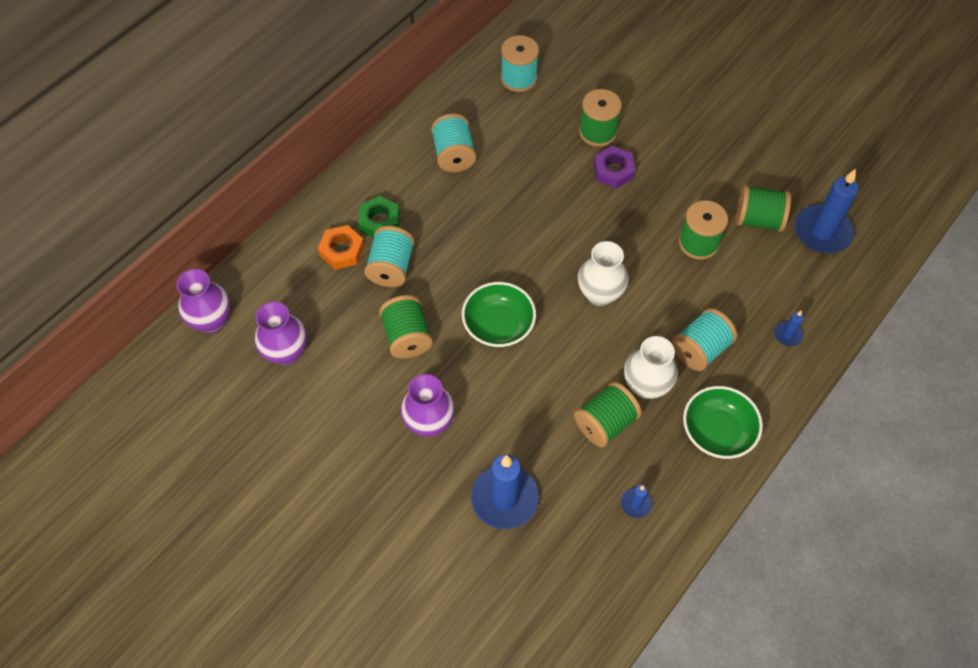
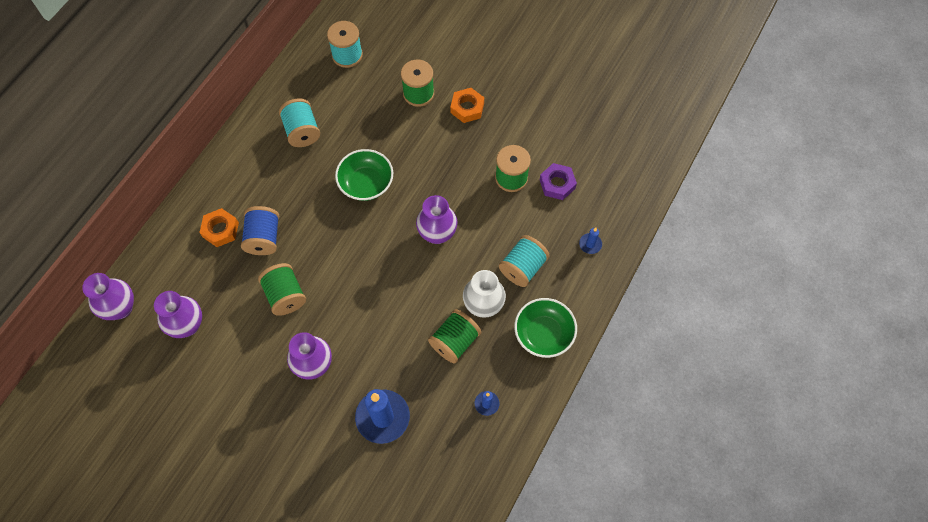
camera: 10 degrees left, 5 degrees up
(379, 221) = (248, 199): green nut -> none
(391, 267) = (264, 238): turquoise spool -> blue spool
(498, 325) = (359, 274): green bowl -> green bowl (366, 183)
(600, 294) = (437, 234): white vase -> purple vase
(613, 171) = (435, 126): purple nut -> purple nut (557, 184)
(654, 156) = (467, 108): none -> orange nut
(758, 220) = (556, 150): green spool -> none
(822, 232) = (608, 153): blue candle -> none

